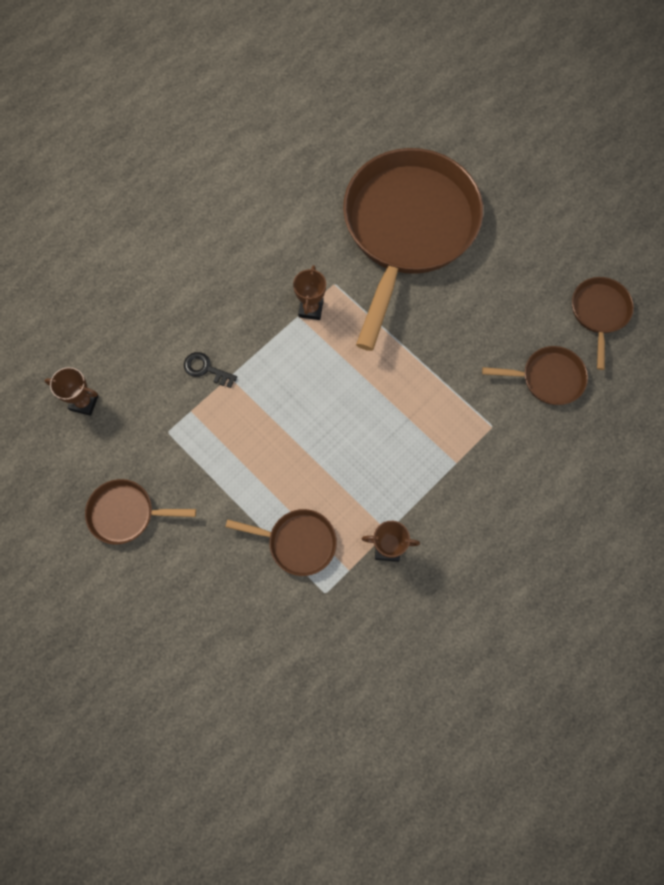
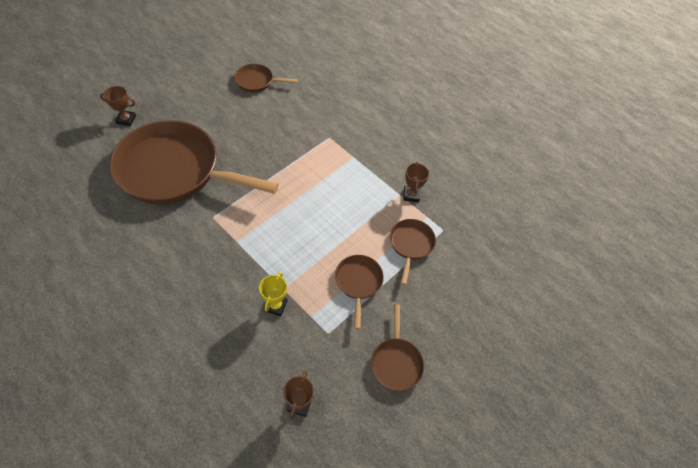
camera: 95 degrees left, 15 degrees down
(206, 369) = (275, 306): black key -> yellow trophy
(311, 309) = (232, 233): brown trophy -> brown trophy (126, 119)
(548, 378) = (298, 109): brown pan -> brown pan (358, 283)

